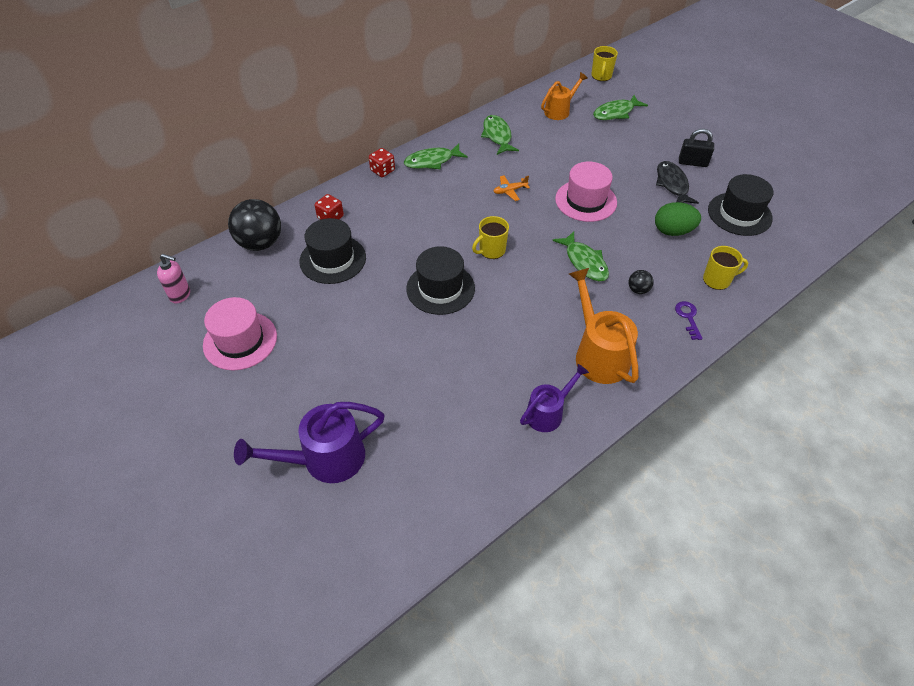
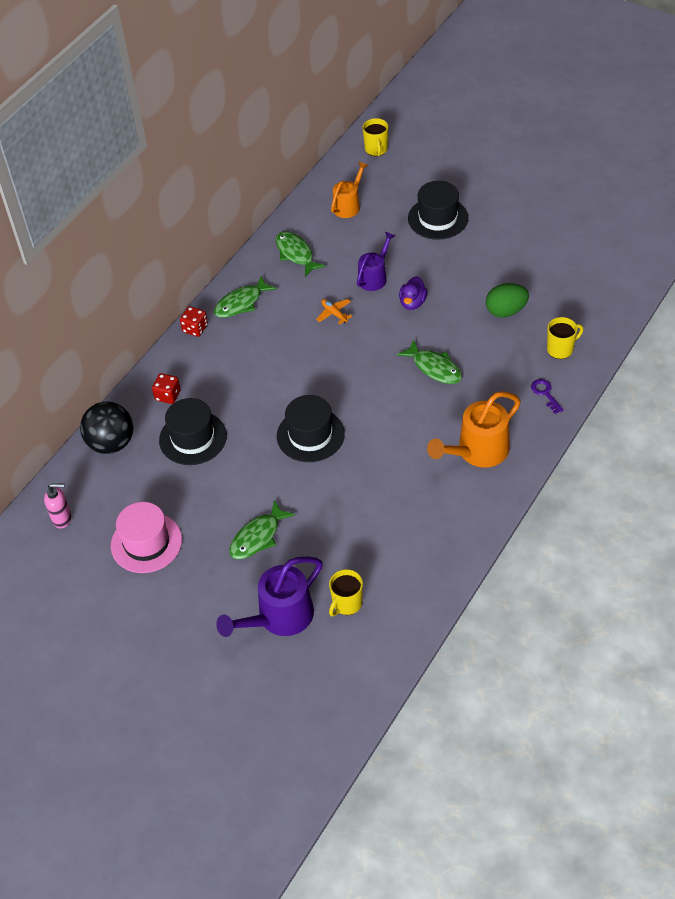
camera: 15 degrees left, 0 degrees up
(491, 250) = (342, 382): yellow mug -> yellow mug (346, 603)
(510, 191) = (334, 313): orange plane -> orange plane turned 90 degrees clockwise
(548, 412) = (453, 517): purple watering can -> purple watering can (374, 277)
(586, 201) = (412, 303): pink hat -> purple duck
(598, 353) = (477, 452): orange watering can -> orange watering can turned 90 degrees counterclockwise
(616, 113) = (407, 191): green fish -> green fish (258, 537)
(638, 290) = (493, 380): black ball -> none
(672, 184) = (490, 260): black fish -> none
(692, 162) = (502, 229): black padlock -> none
(739, 214) = (562, 274): black hat -> black hat (438, 218)

